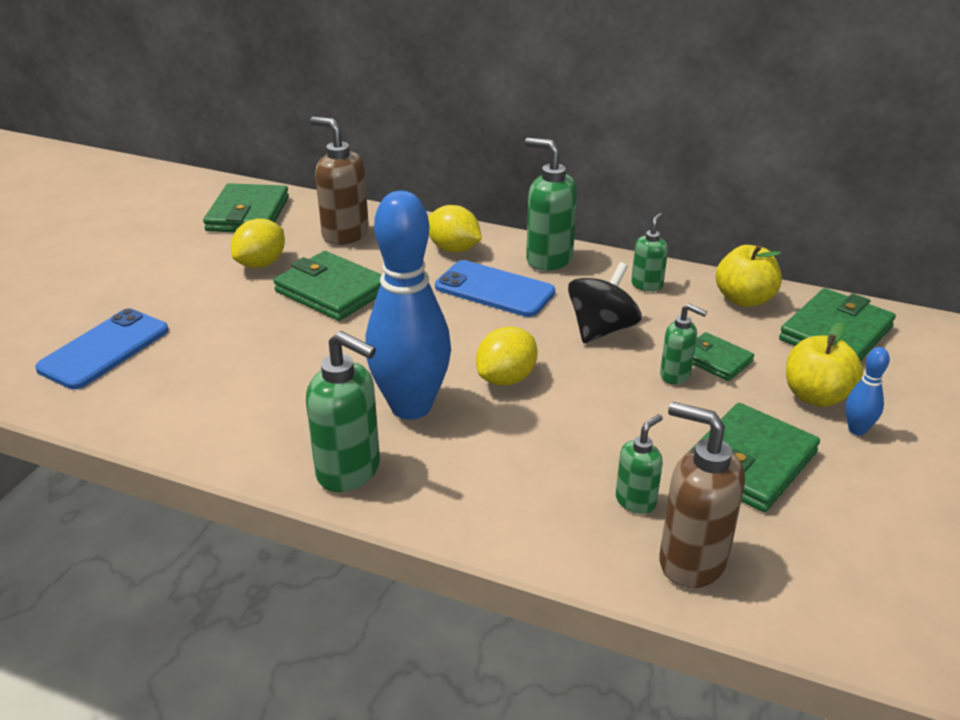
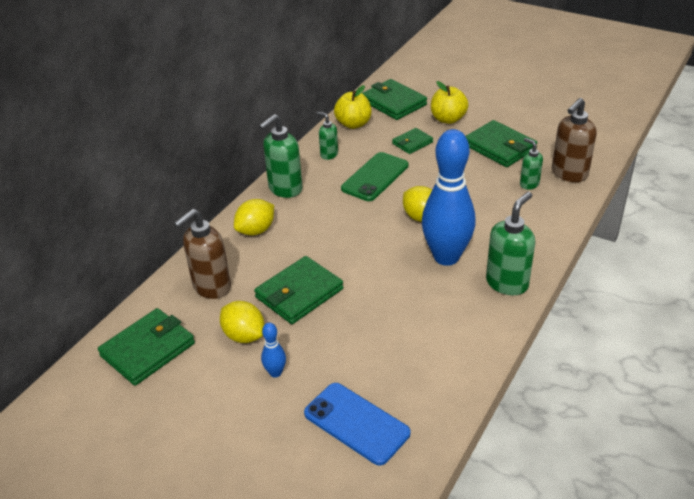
camera: 80 degrees left, 5 degrees up
(248, 214) = (148, 350): green wallet -> green wallet turned 60 degrees counterclockwise
(494, 290) = (318, 215): blue phone -> none
(601, 329) = (375, 177): black spinning top -> green phone
(675, 375) = (425, 158): green soap dispenser -> none
(857, 430) = (475, 113): blue bowling pin -> blue bowling pin (275, 373)

